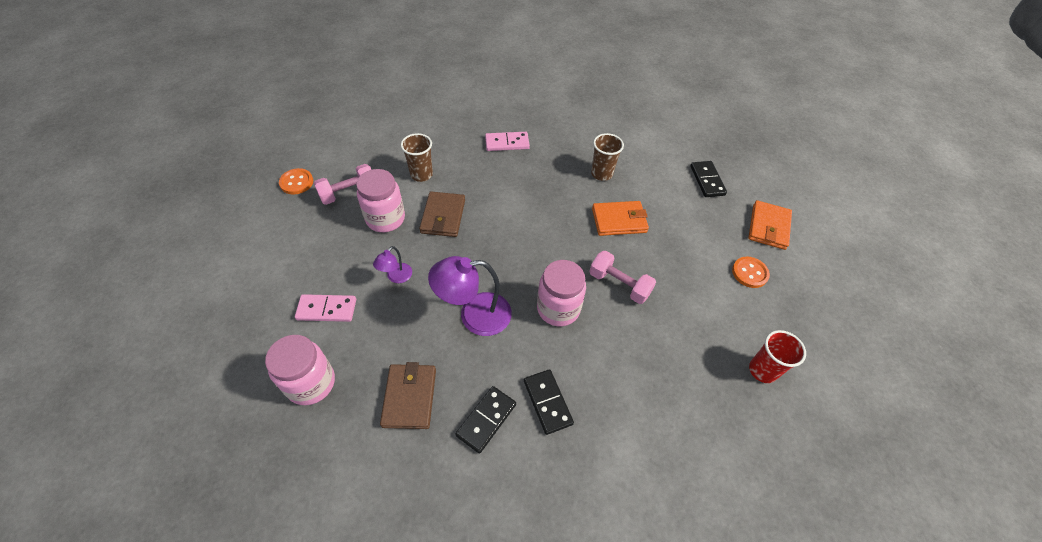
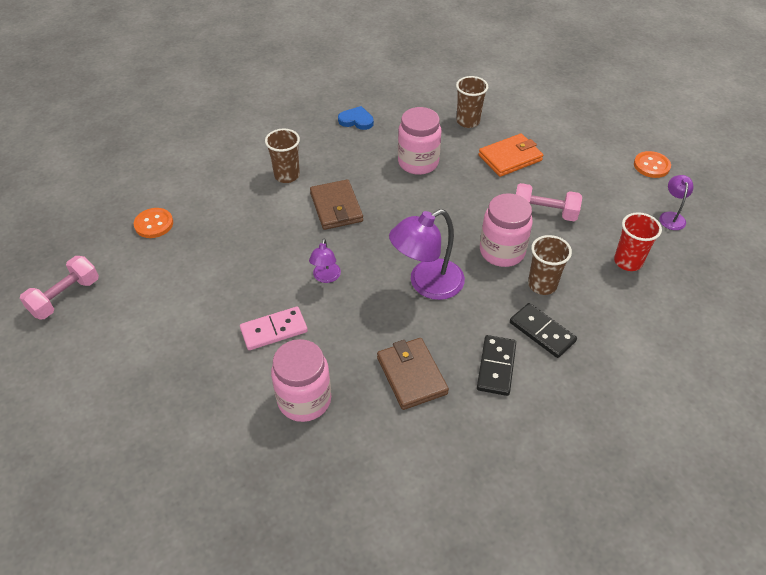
camera: 20 degrees left, 5 degrees down
(348, 193) = (220, 216): pink dumbbell -> pink dumbbell (65, 297)
(385, 219) = (277, 228): pink jar -> pink jar (418, 162)
(507, 143) = (356, 120): pink domino -> blue heart
(575, 355) = (542, 285): none -> brown cup
(707, 180) = (568, 99): black domino -> none
(740, 332) = (671, 217): none -> purple lamp
(762, 370) = (707, 240): red cup -> red cup (628, 261)
(768, 227) = (645, 122): orange wallet -> none

